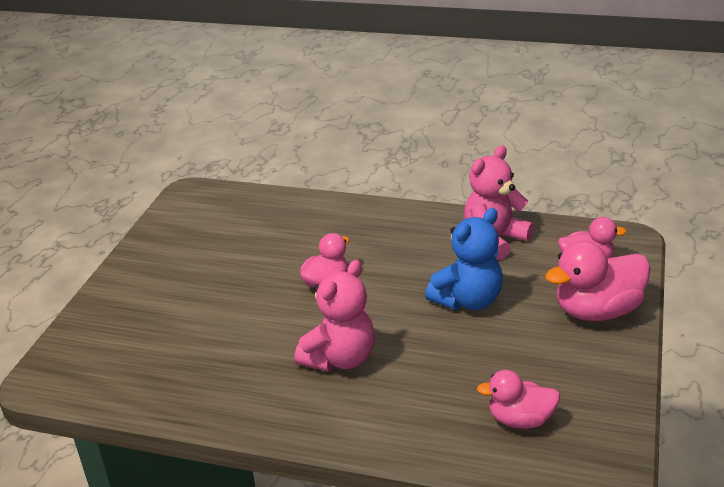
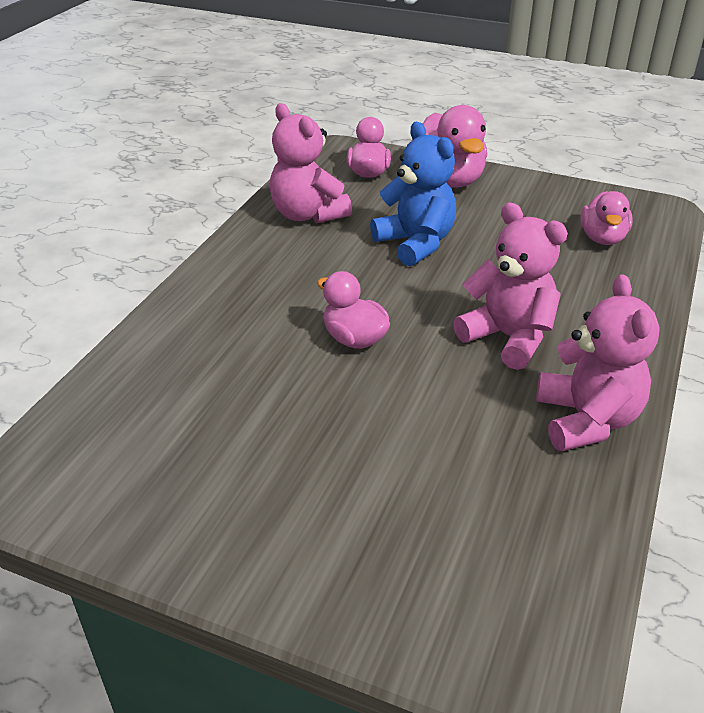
camera: 85 degrees left, 5 degrees up
(244, 400) = (586, 420): none -> pink teddy bear

